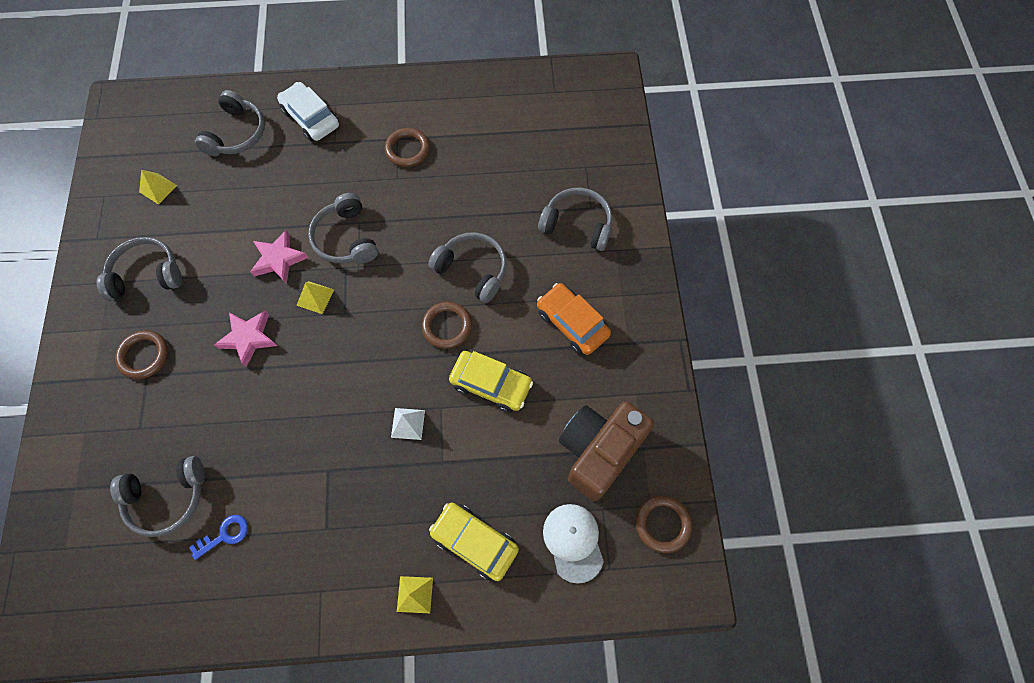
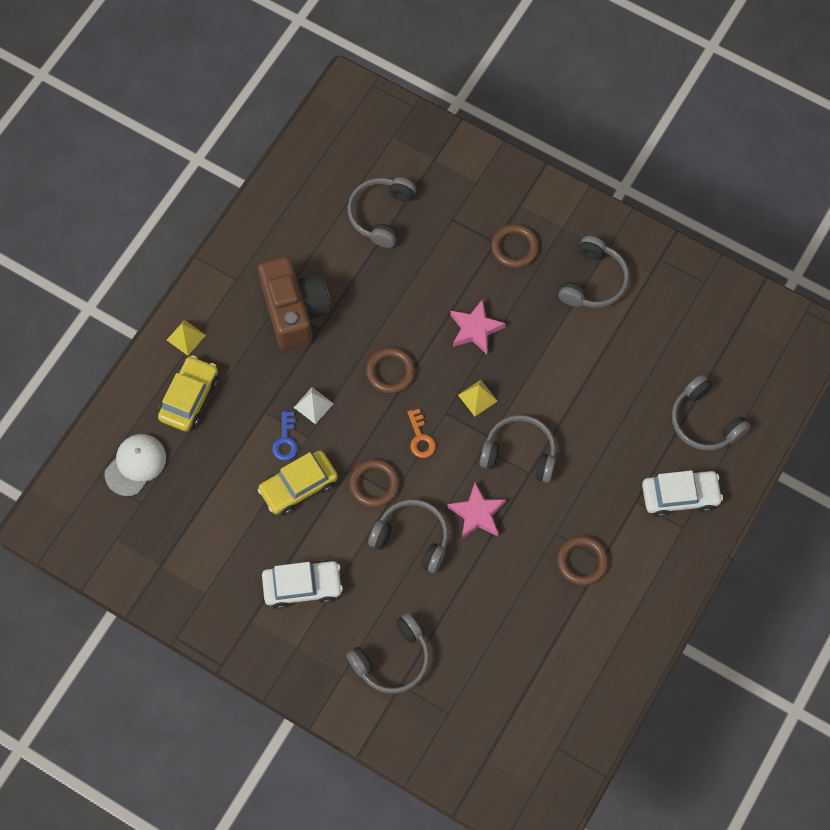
camera: 125 degrees right, 0 degrees up
(158, 188) = (683, 328): yellow pyramid -> none
(225, 535) = (324, 238): blue key -> blue key (285, 440)
(279, 259) = (536, 388): pink star -> pink star (477, 514)
(381, 318) = (420, 438): none -> orange key
(472, 270) = (412, 538): grey headphones -> grey headphones turned 135 degrees counterclockwise
(474, 542) = (189, 398): yellow car -> yellow car turned 45 degrees counterclockwise
(572, 323) = (302, 586): orange car -> white car
(573, 542) = (135, 465): white cap -> white cap turned 75 degrees counterclockwise
(598, 451) = (184, 530): brown camera -> brown camera (295, 311)
(662, 524) = (97, 537): brown ring -> brown ring (390, 372)

